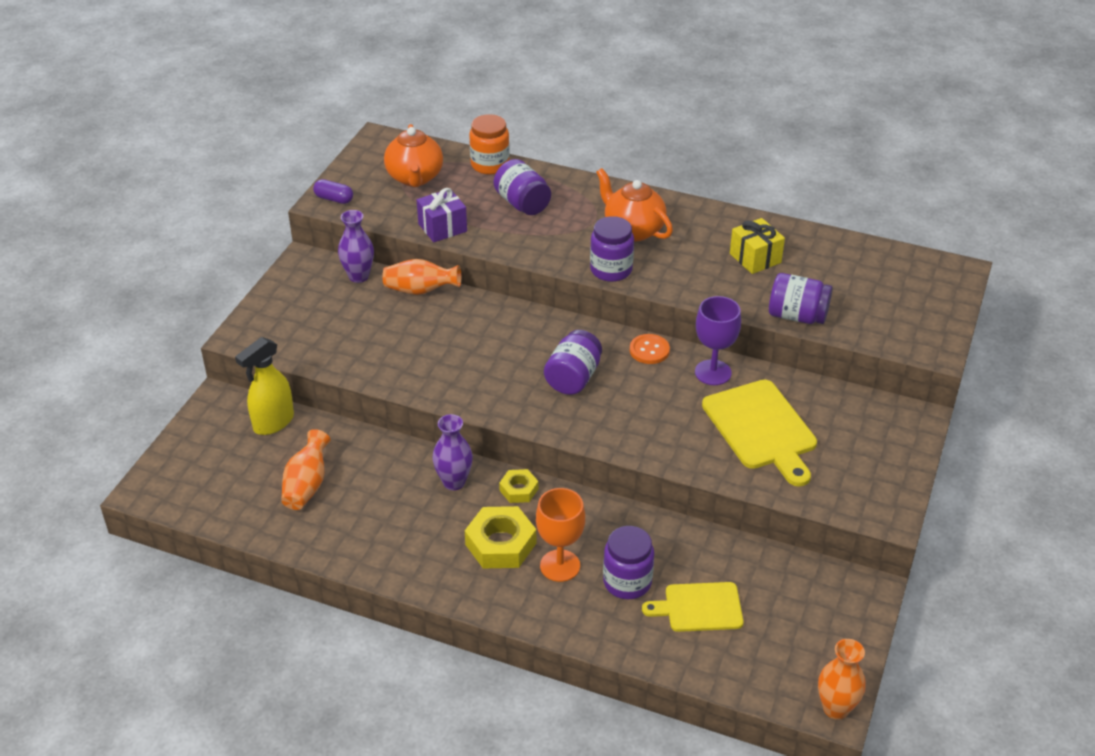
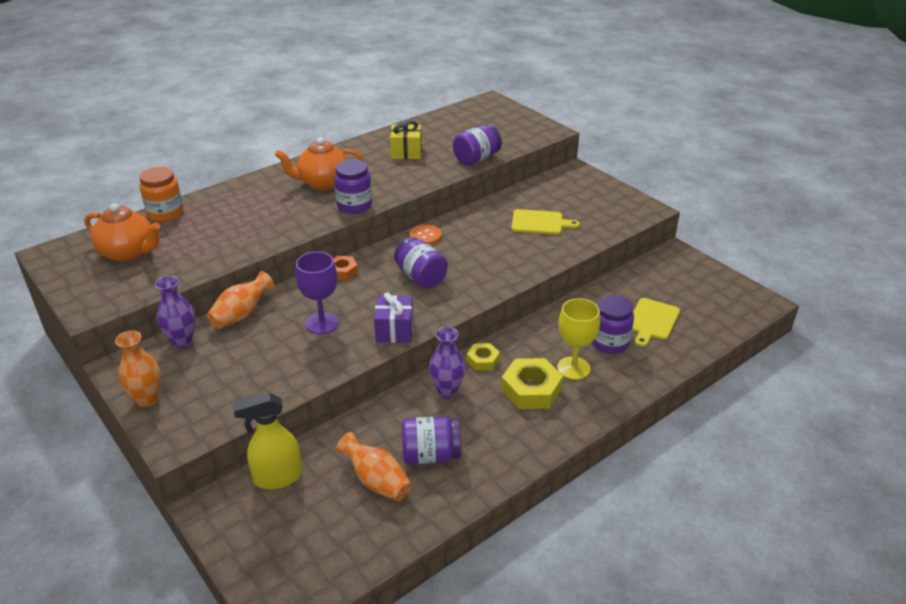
camera: 60 degrees left, 5 degrees down
(273, 423) = (277, 478): yellow spray bottle -> yellow spray bottle turned 90 degrees clockwise
(334, 199) = (93, 303): purple capsule -> none
(442, 227) = (211, 260): purple gift -> purple gift (394, 330)
(522, 204) = (233, 215): purple jar -> purple jar (431, 455)
(536, 320) = (342, 271): none -> orange nut
(560, 566) = (573, 368): orange goblet -> yellow goblet
(713, 372) = (472, 220): purple goblet -> purple goblet (322, 323)
(761, 429) = (540, 223): yellow cutting board -> yellow cutting board, size x0.64
(835, 708) = (763, 301): orange vase -> orange vase (147, 400)

